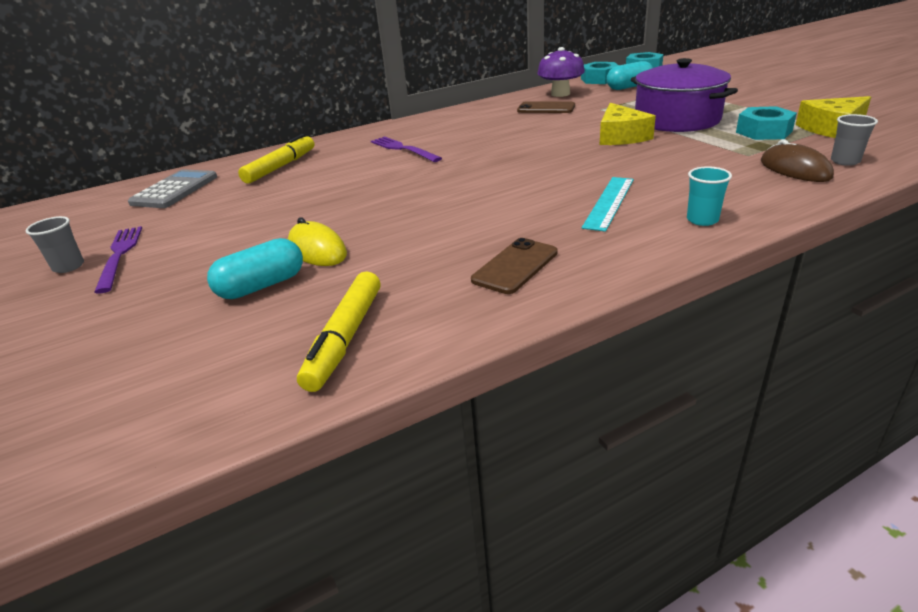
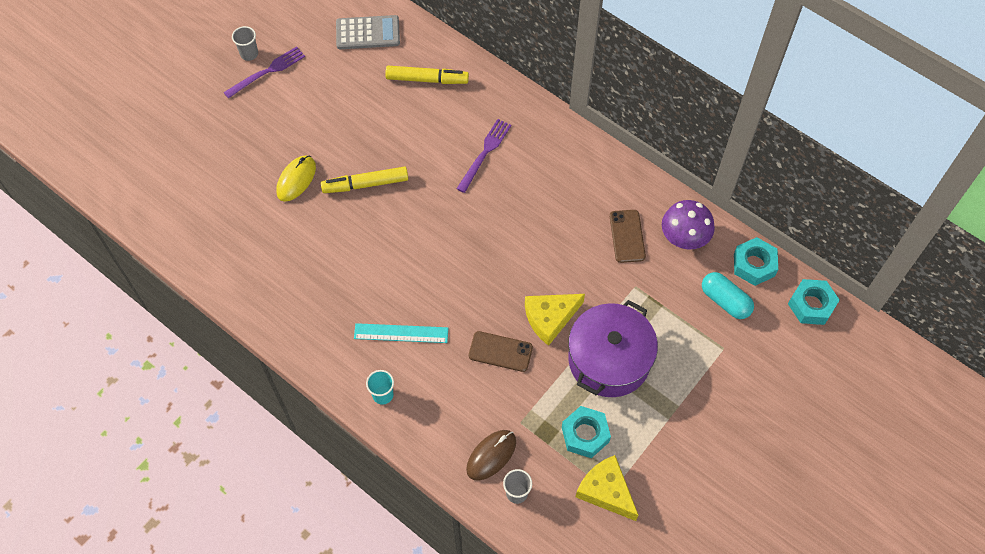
camera: 65 degrees right, 30 degrees up
(261, 286) = (249, 173): turquoise capsule -> none
(345, 338) = (209, 241): yellow marker -> yellow marker (365, 184)
(515, 266) = (297, 298): brown phone -> brown phone (500, 351)

